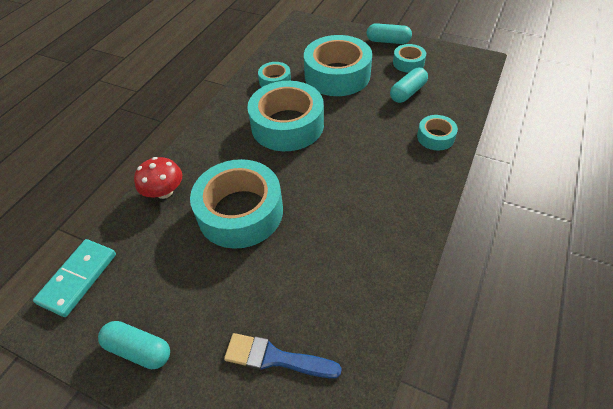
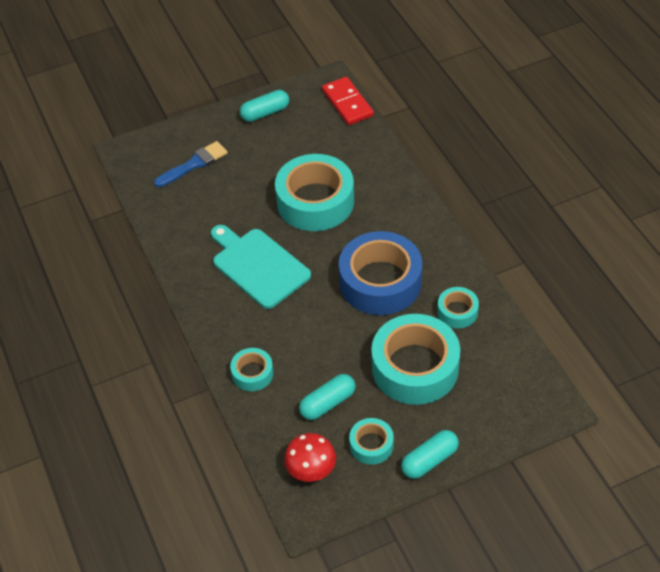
camera: 130 degrees right, 0 degrees up
(78, 278) = (347, 103): turquoise domino -> red domino
(164, 192) = (383, 170): red mushroom -> red mushroom (311, 469)
(287, 125) = (380, 282): turquoise tape -> blue tape
(346, 200) = (258, 266): none -> turquoise cutting board
(407, 92) = (327, 403): turquoise capsule -> turquoise capsule turned 60 degrees clockwise

